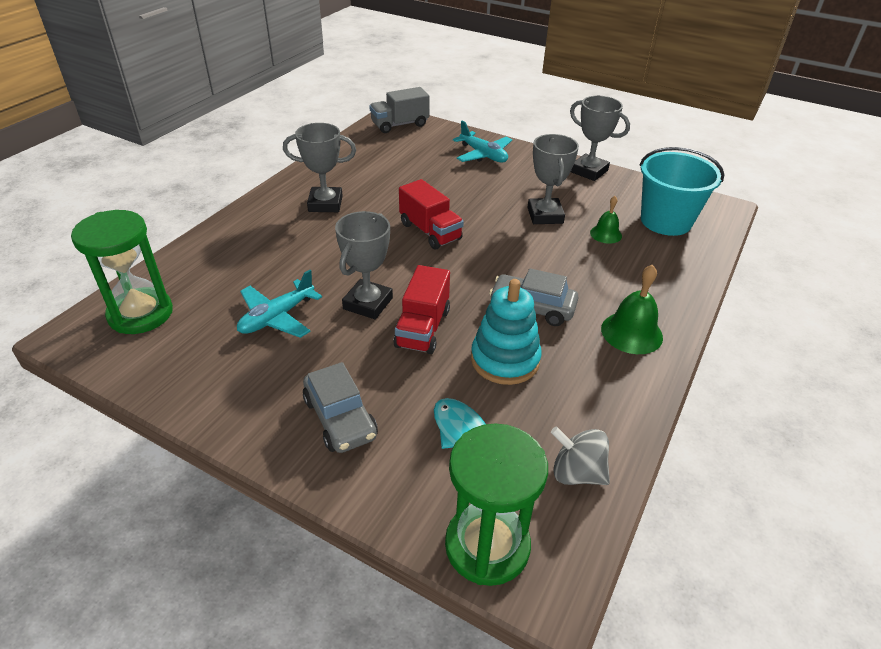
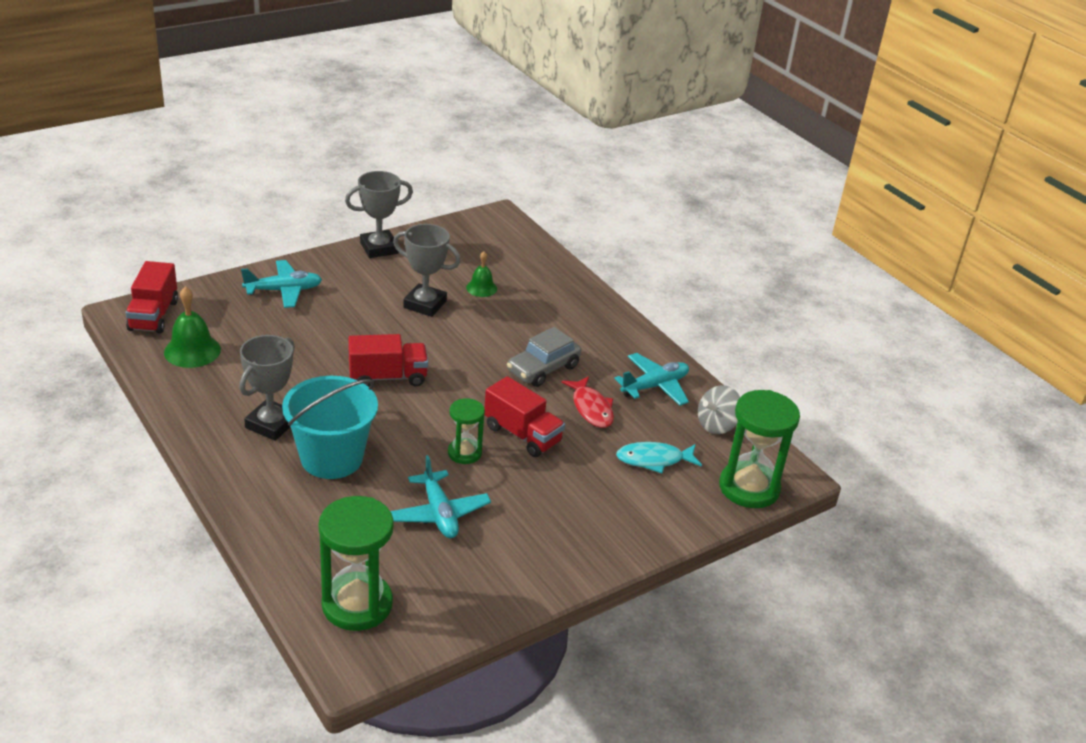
camera: 65 degrees left, 5 degrees down
(340, 418) = (594, 515): grey car -> none
(368, 303) = (464, 453): grey trophy -> green hourglass
(400, 125) = (153, 315): grey truck -> red truck
(505, 360) = (591, 408): turquoise stacking toy -> red fish
(591, 395) = (655, 386): none -> turquoise plane
(631, 333) = (608, 337): green bell -> green bell (192, 351)
(666, 221) = (491, 251): turquoise bucket -> turquoise bucket (331, 458)

